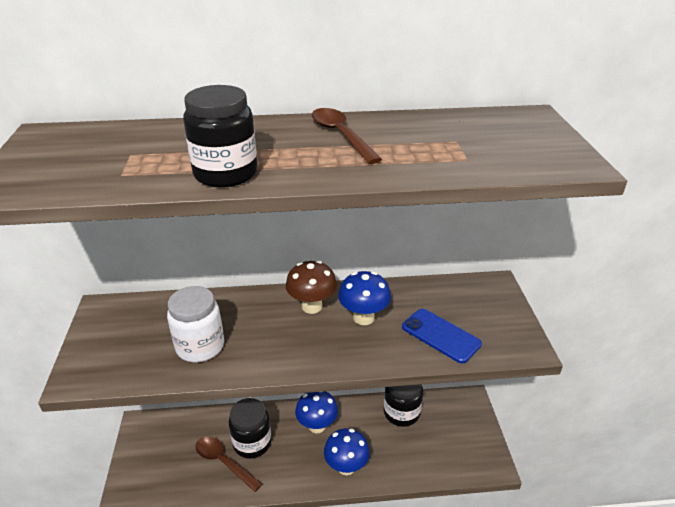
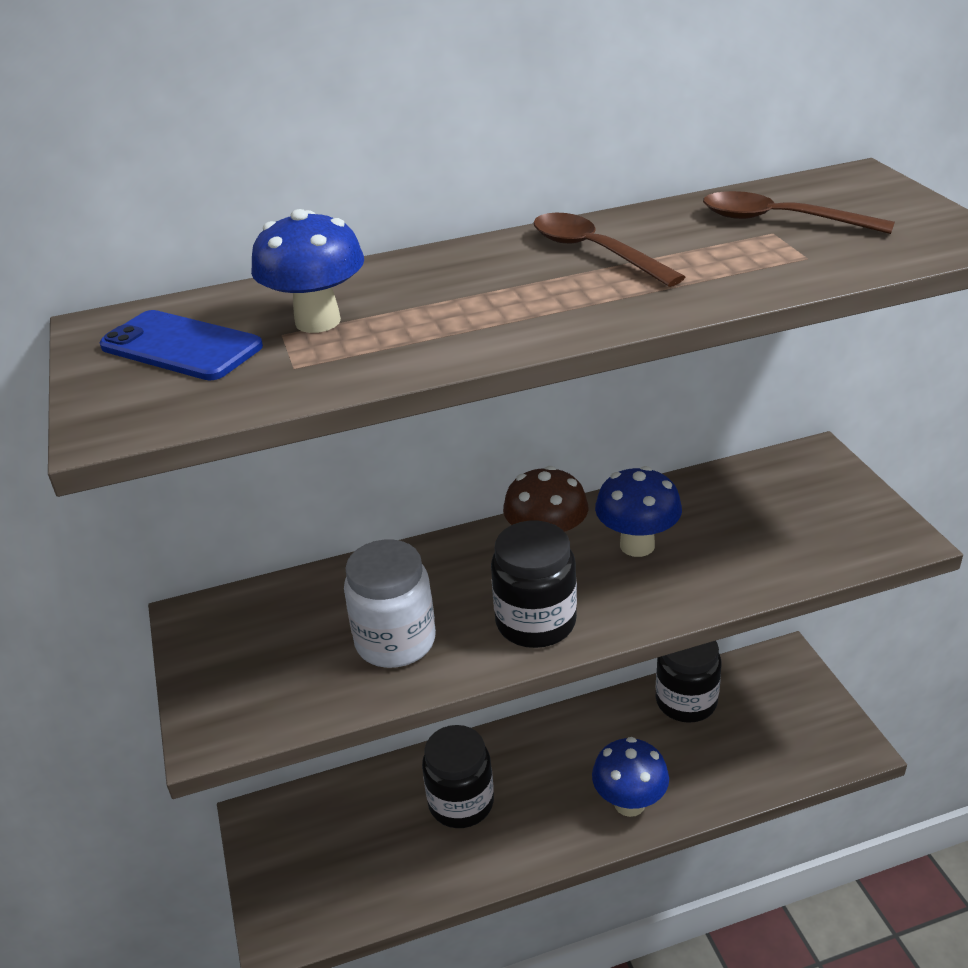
camera: 10 degrees left, 0 degrees up
(223, 462) = (425, 843): brown spoon -> brown spoon (781, 221)
(225, 174) = (460, 338): black jar -> black jar (536, 622)
(317, 426) = (558, 752): blue mushroom -> blue mushroom (318, 321)
(441, 335) = (767, 547): blue phone -> blue phone (181, 346)

